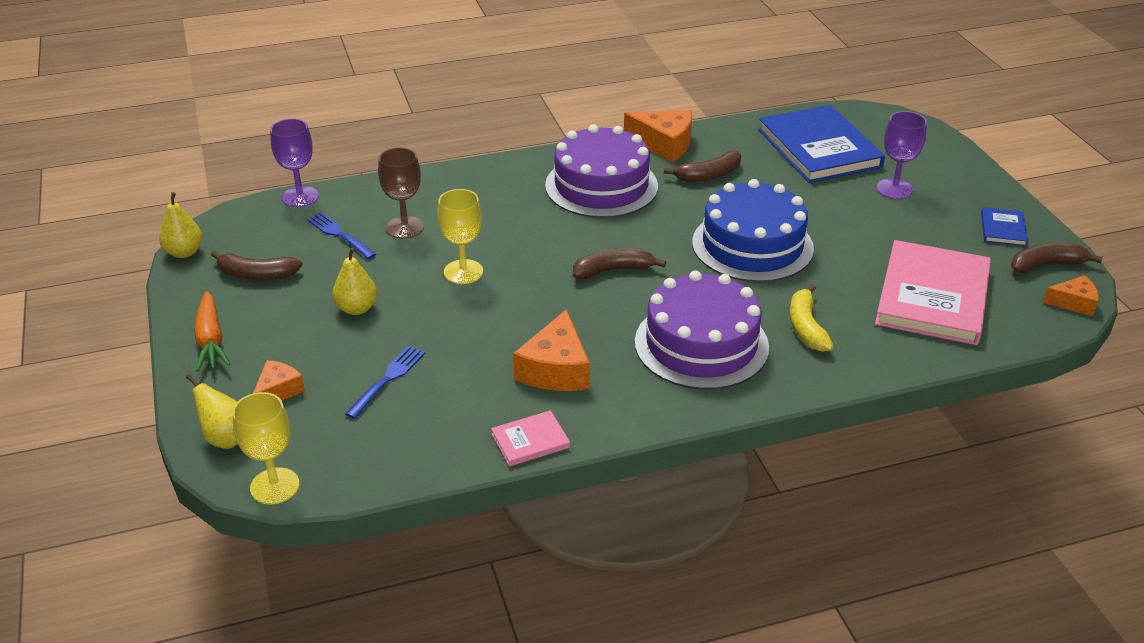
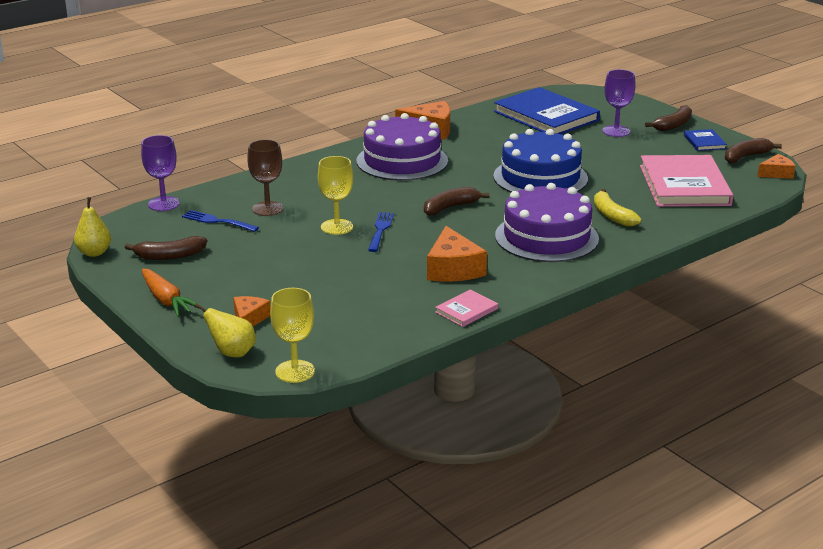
camera: 20 degrees left, 10 degrees down
(357, 308) = (270, 262): yellow pear -> none
(387, 380) = (331, 297): blue fork -> blue fork (380, 230)
(708, 175) = (477, 143): brown banana -> brown banana (673, 125)

